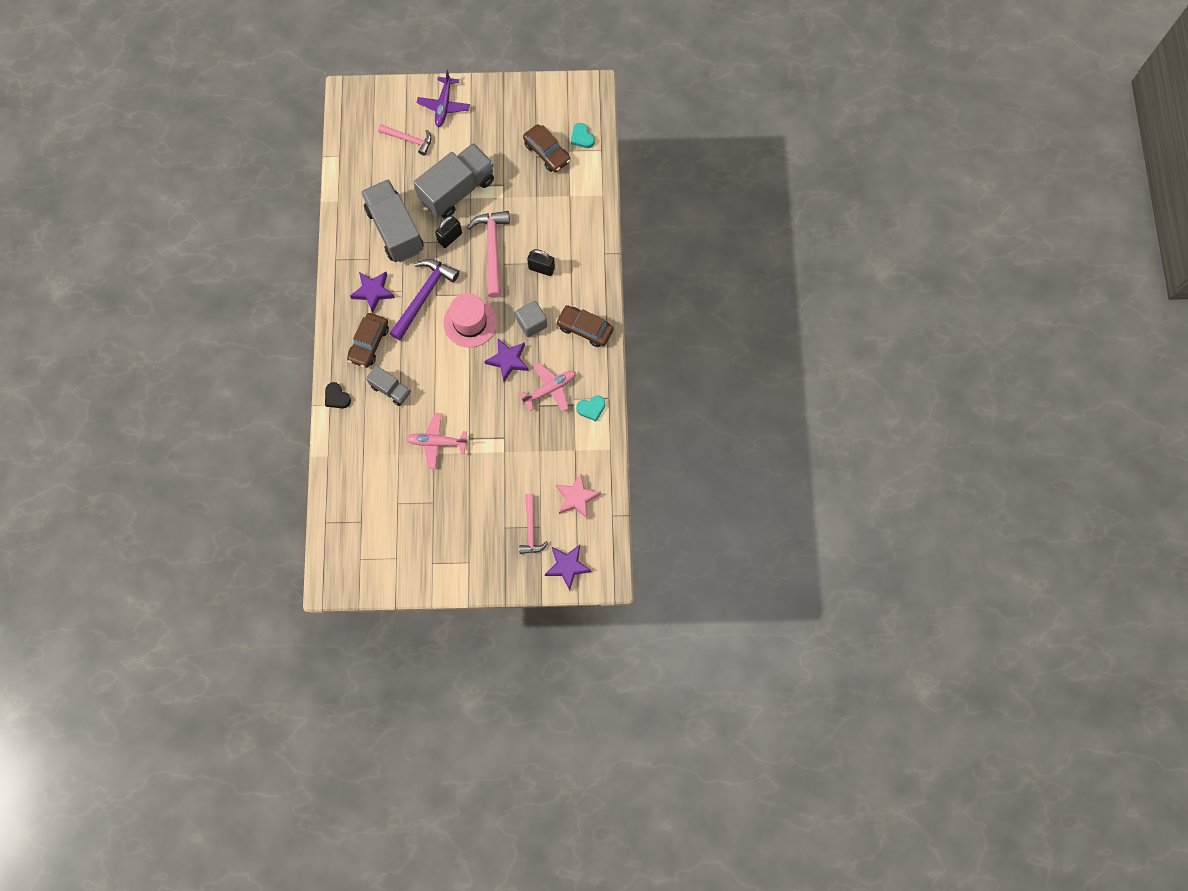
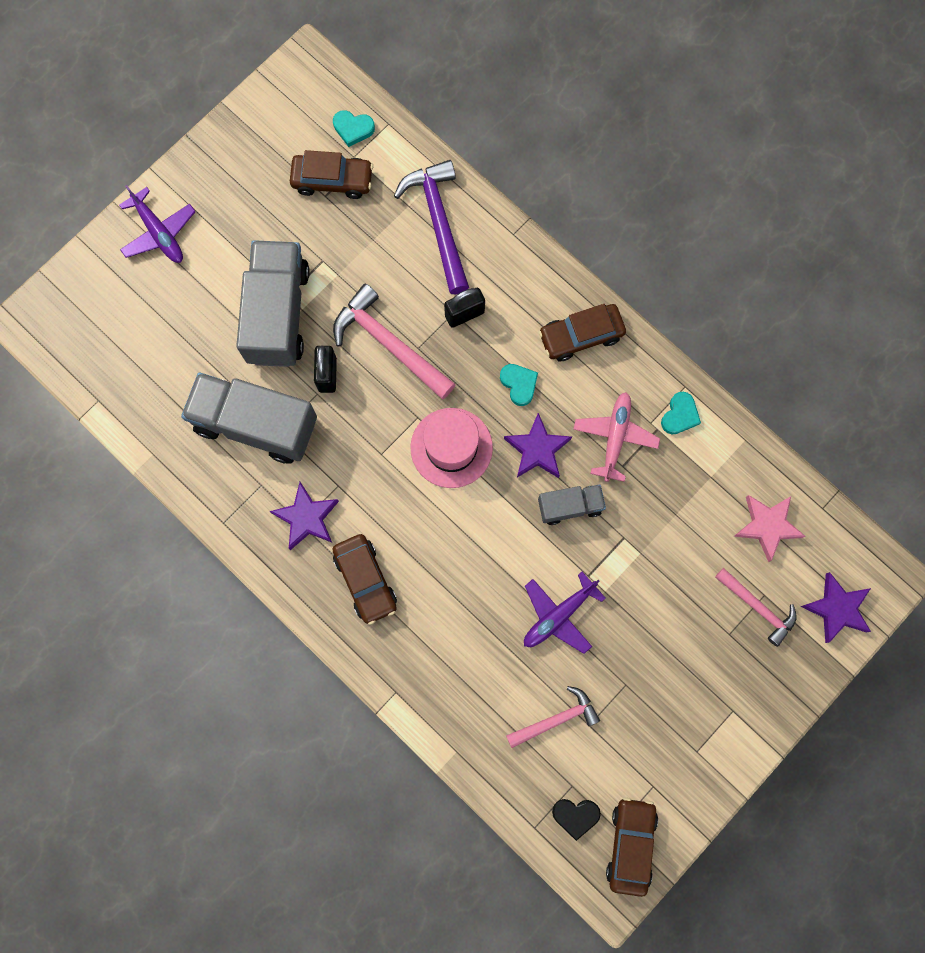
camera: 45 degrees left, 5 degrees up
(337, 397) = (395, 676): black heart -> black heart (575, 816)
(358, 572) = (630, 845): none -> brown car
(391, 389) = (445, 607): grey truck -> grey truck (570, 506)
(409, 139) = (160, 308): pink hammer -> pink hammer (556, 719)
(424, 296) = (369, 468): purple hammer -> purple hammer (438, 223)
(436, 442) = (558, 615): pink plane -> purple plane
(532, 323) = (519, 384): grey cube -> turquoise heart

